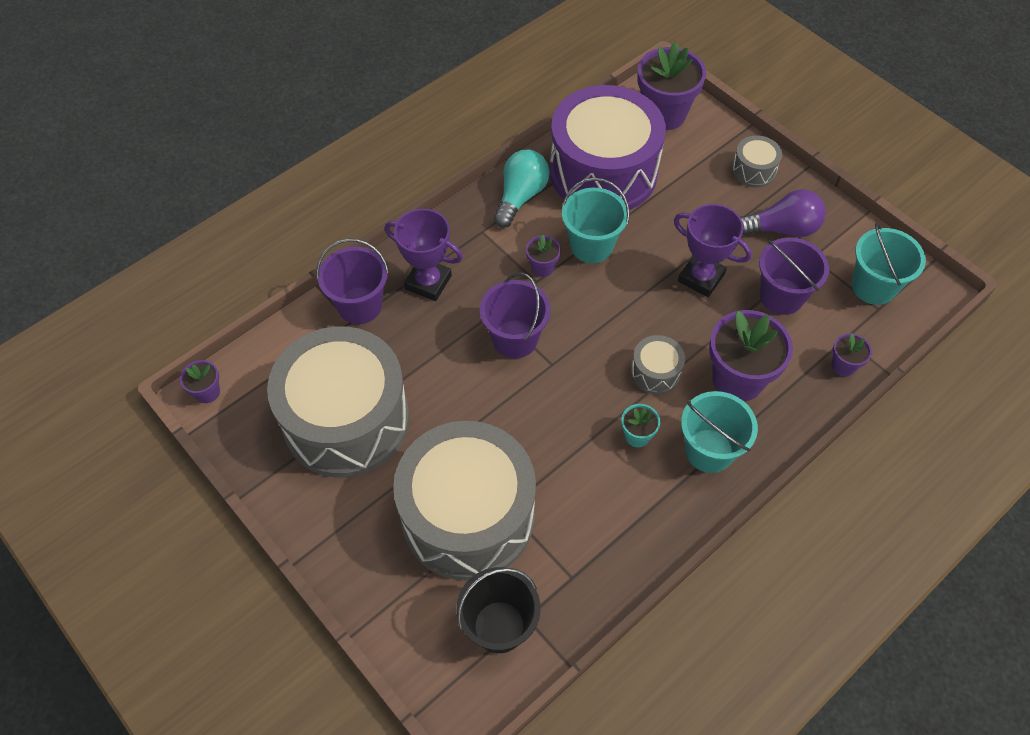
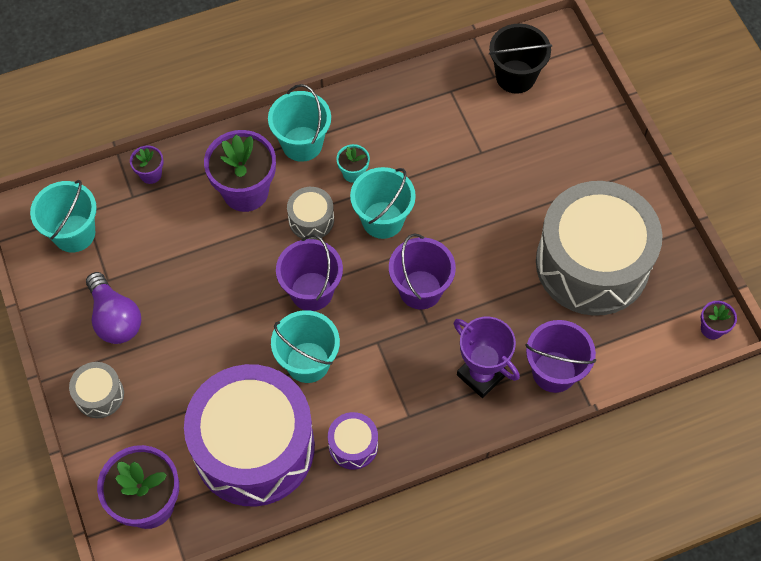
camera: 160 degrees left, 5 degrees up
(468, 516) = (513, 156): grey drum -> none
(520, 196) = (353, 445): turquoise light bulb -> purple drum
(542, 267) = (365, 354): purple flower pot -> none
(582, 395) = (382, 220): none -> turquoise bucket
(701, 278) = (222, 293): purple trophy -> none
(781, 296) = (161, 251): purple bucket -> purple bucket (311, 291)
(782, 229) = (115, 318): purple light bulb -> purple light bulb turned 135 degrees counterclockwise

